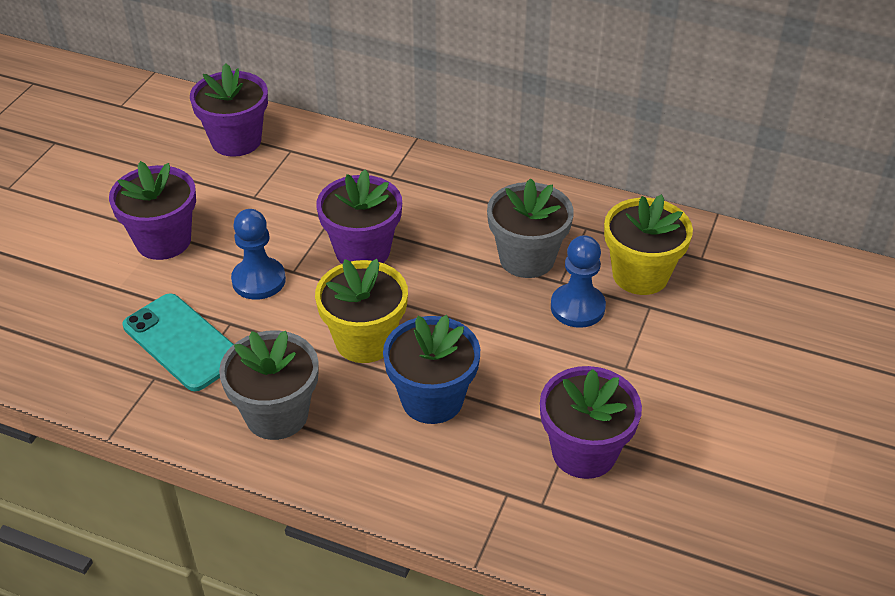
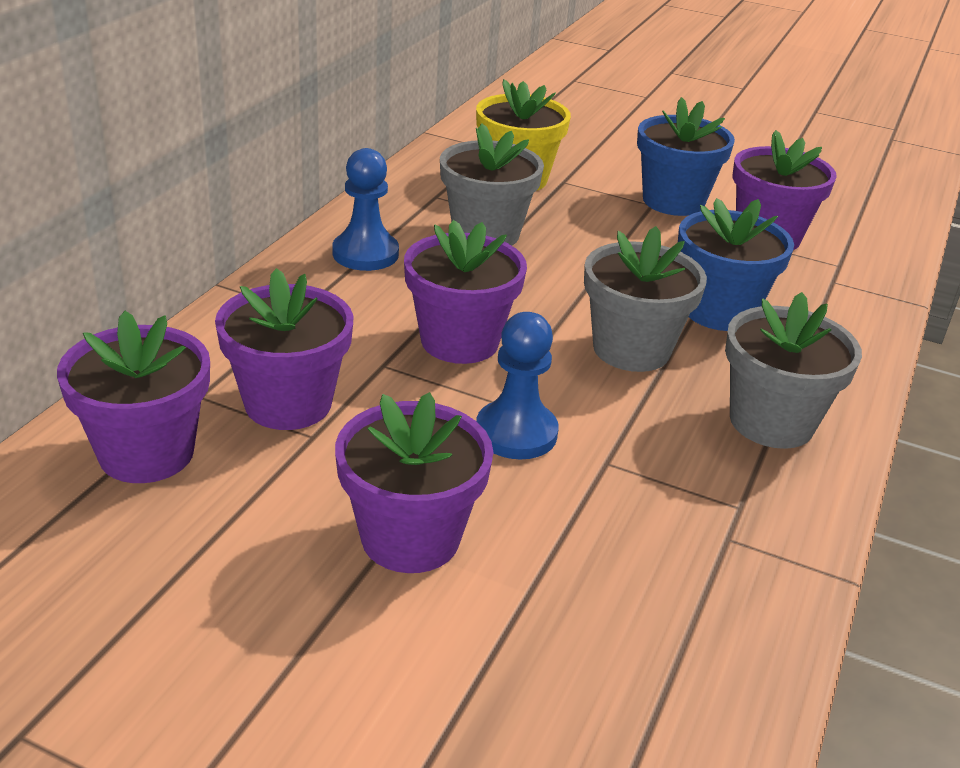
camera: 90 degrees left, 10 degrees down
(182, 342) = (653, 509): turquoise phone -> none
(284, 183) = (288, 403): none -> purple flower pot
(365, 341) = (631, 349): yellow flower pot -> grey flower pot
(577, 307) = (567, 215): blue pawn -> blue pawn (365, 254)
(636, 384) = (673, 201): none -> blue flower pot

